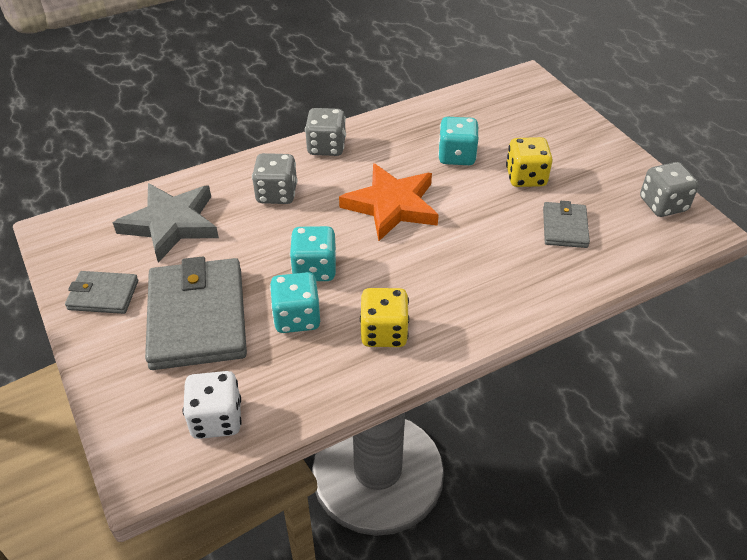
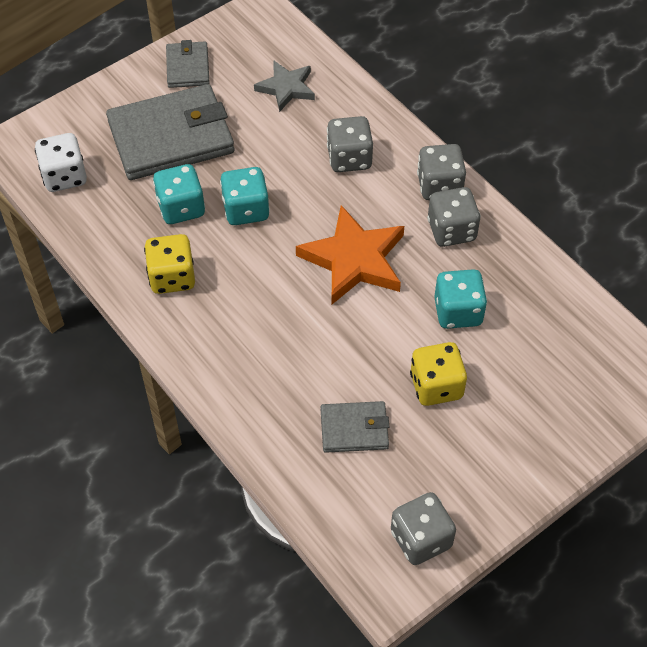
camera: 80 degrees right, 10 degrees up
(171, 224) = (286, 88): grey star -> grey star, size x0.61
(375, 147) = (451, 230): none -> grey dice

